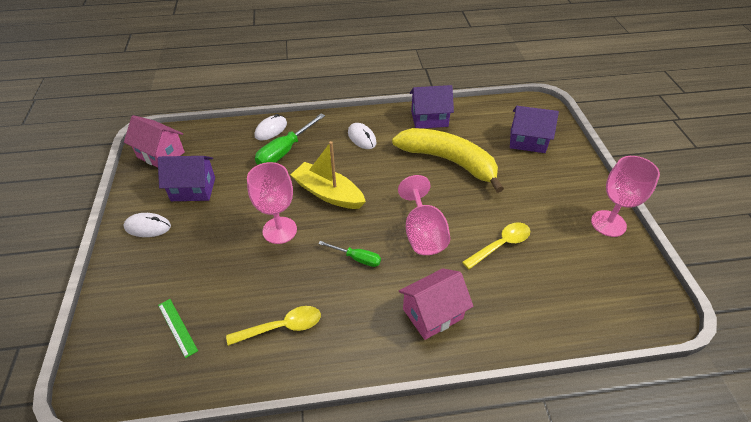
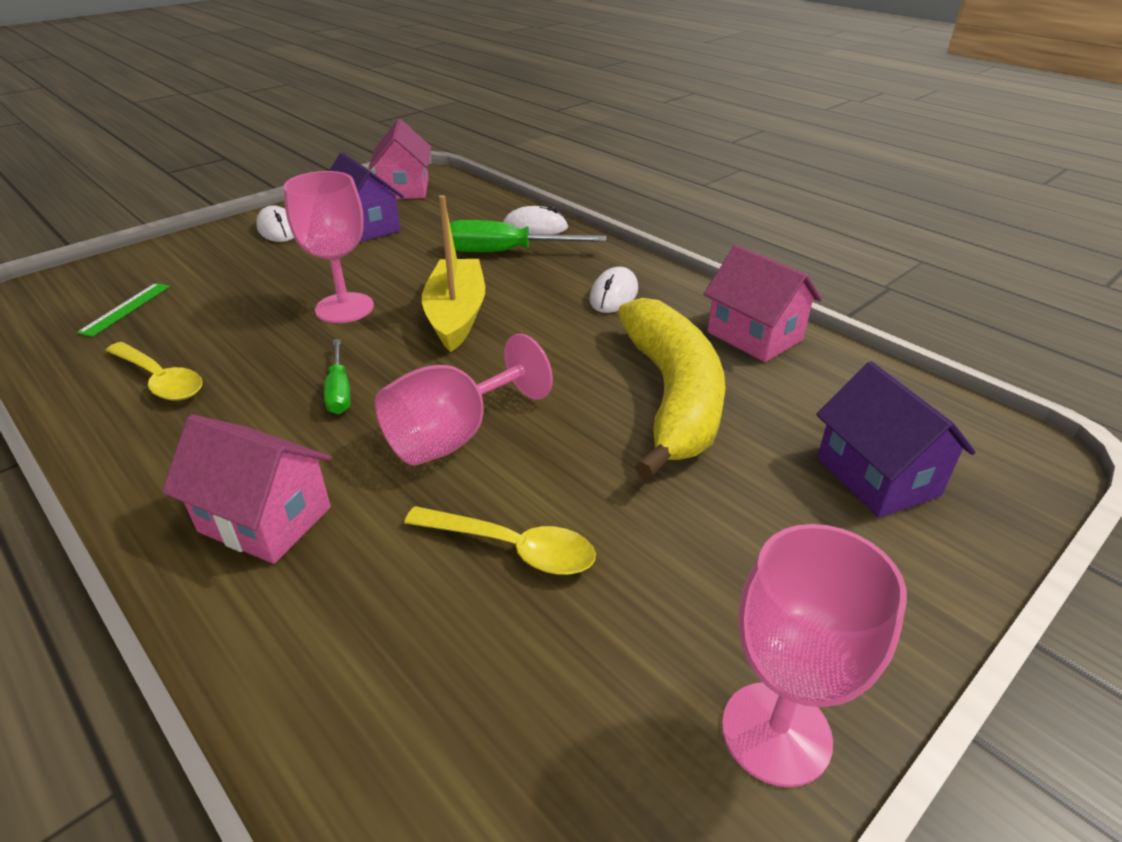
camera: 55 degrees right, 10 degrees down
(429, 119) = (754, 336): purple house -> pink house

